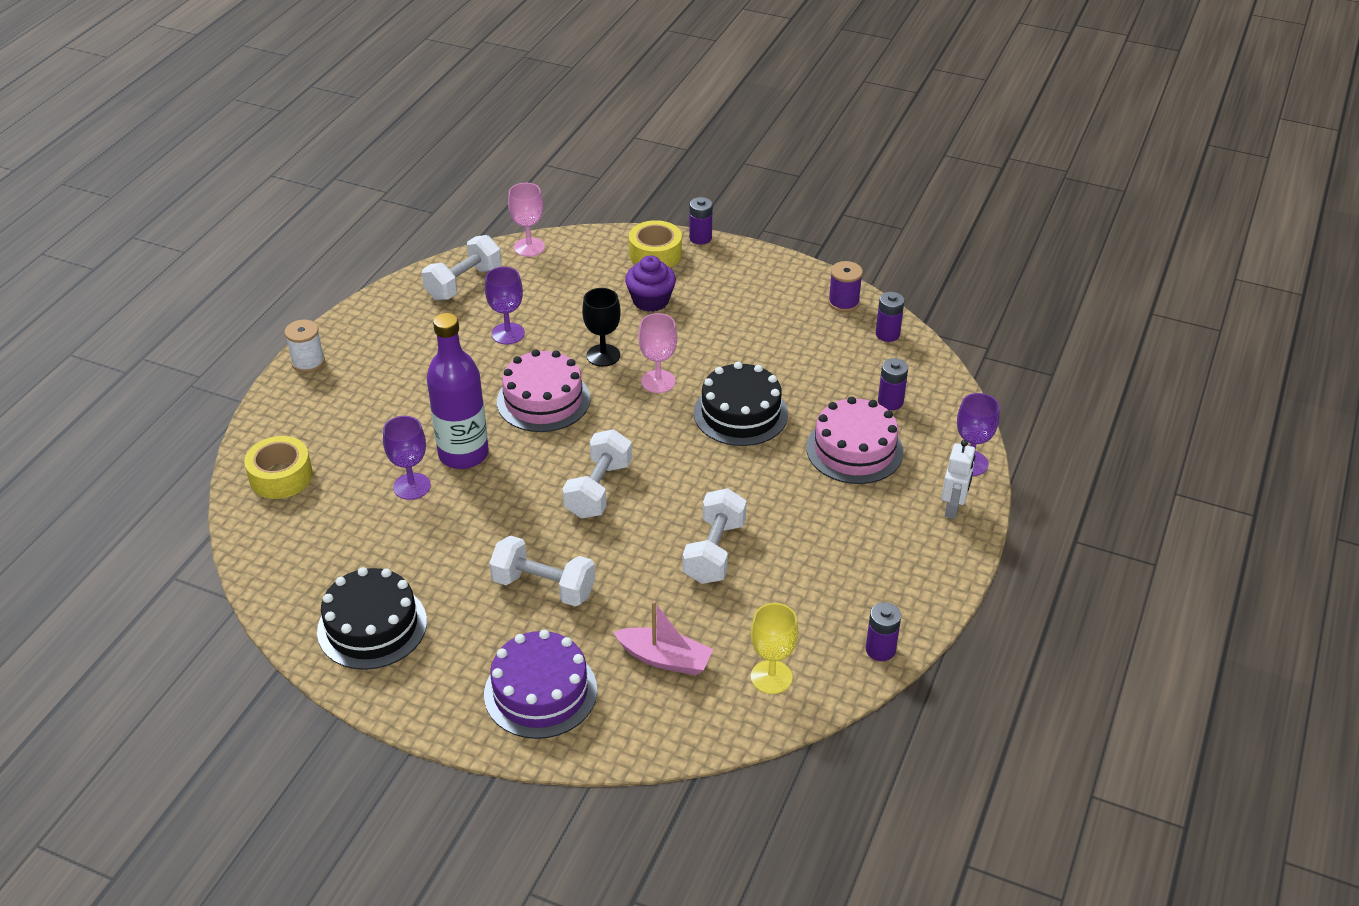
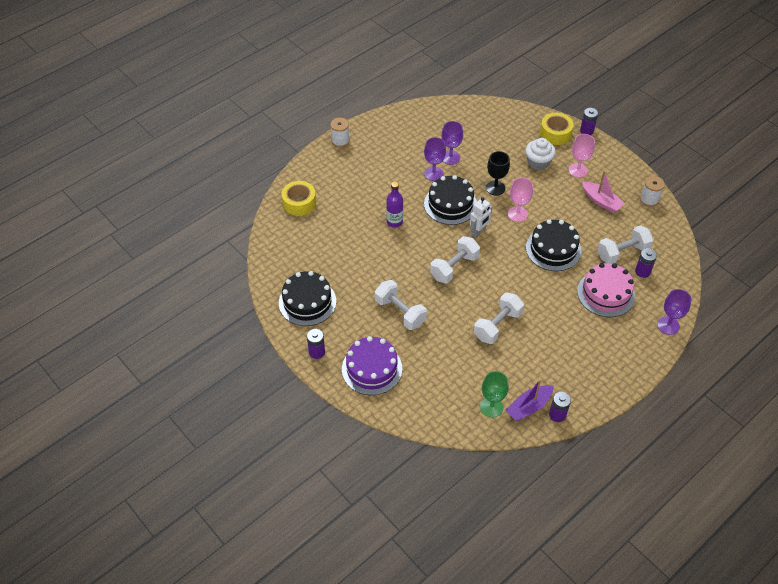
camera: 25 degrees right, 10 degrees up
(412, 486) = (360, 231): purple goblet -> purple goblet (433, 174)
(463, 283) = (441, 118): white dumbbell -> white dumbbell (622, 252)
(463, 454) = (394, 222): purple bottle -> purple bottle, size x0.58
(529, 247) = (487, 107): pink goblet -> pink goblet (578, 170)
(543, 400) = (450, 204): pink cake -> black cake
(650, 300) = (538, 162): purple cupcake -> white cupcake
(664, 659) = (442, 375): pink boat -> pink boat (601, 201)
(771, 677) = (491, 407): yellow goblet -> green goblet
(830, 654) = (529, 407): none -> purple boat
(843, 302) = (649, 199): purple spool -> white spool
(887, 334) = (664, 228): purple battery -> purple battery (317, 352)
(953, 508) = (643, 349): white robot -> white robot (478, 231)

